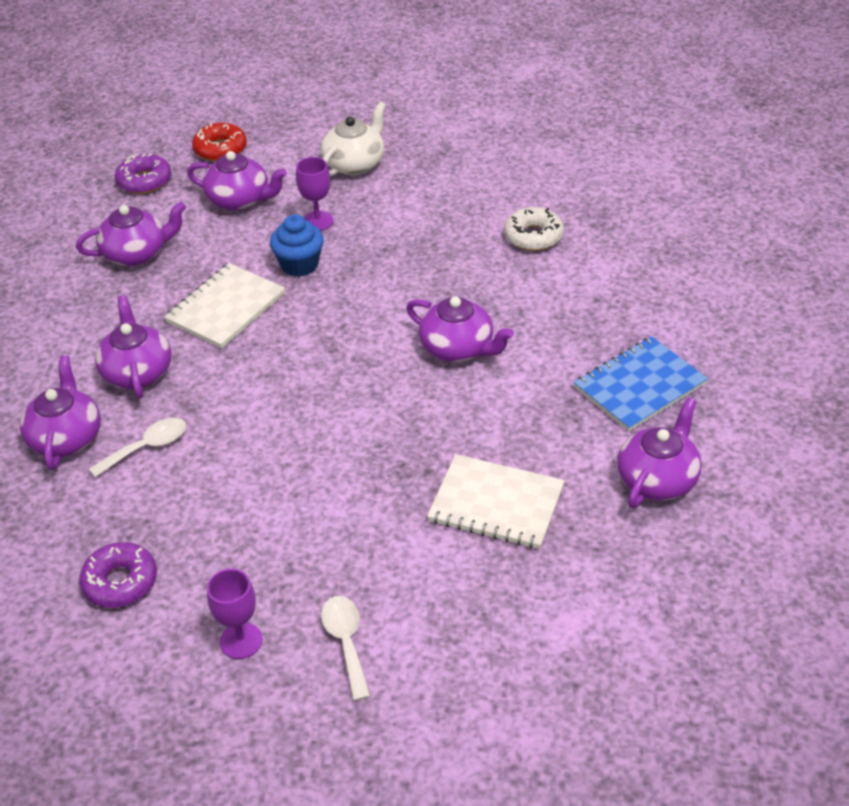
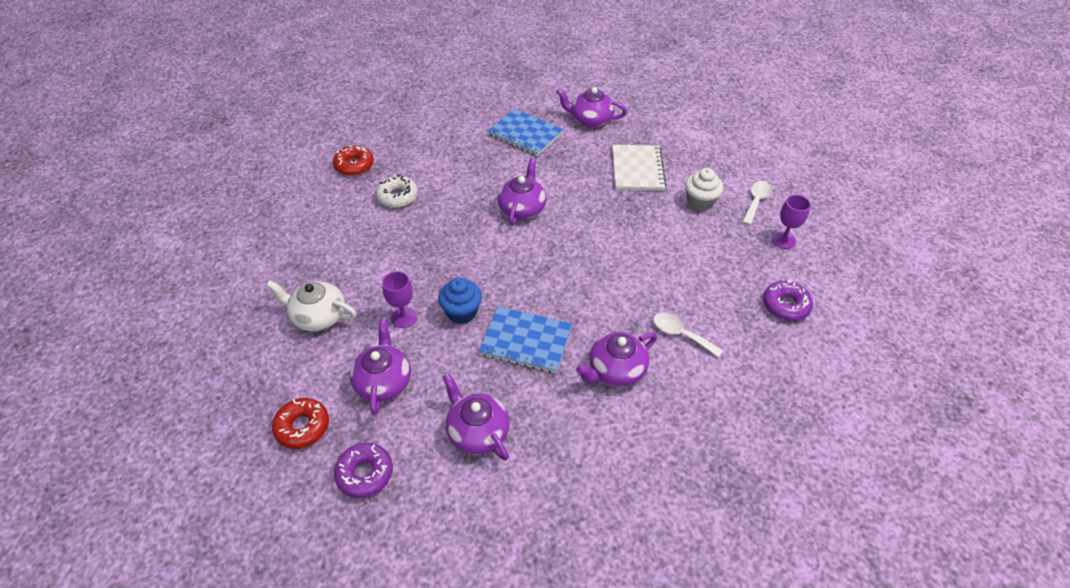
camera: 110 degrees left, 5 degrees up
(66, 438) = (698, 386): purple teapot -> none
(226, 308) = (526, 341): white notebook -> blue notebook
(346, 642) = (756, 201): white spoon -> white spoon turned 150 degrees clockwise
(380, 560) = (700, 202): none -> white cupcake
(616, 205) = (354, 165): none -> red donut

